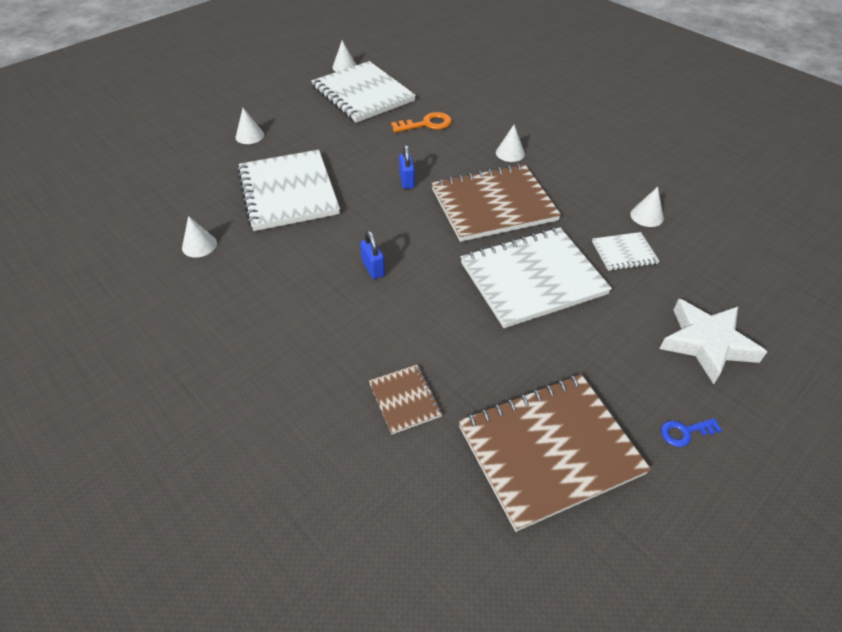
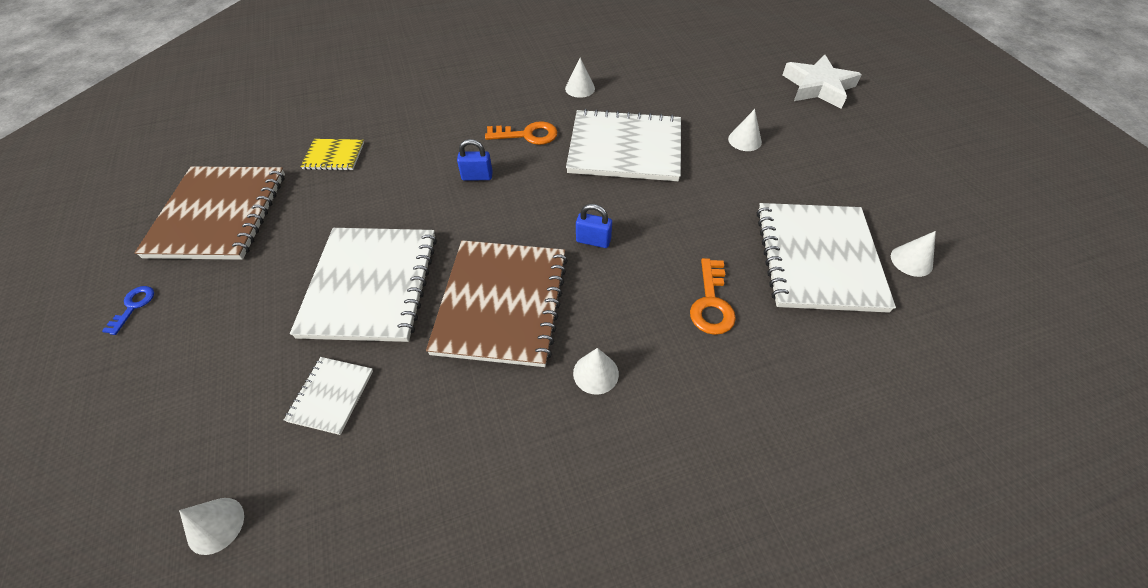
camera: 115 degrees right, 5 degrees up
(295, 256) = (527, 135): none -> orange key
(363, 94) = (818, 258): white notebook -> white notebook turned 75 degrees counterclockwise
(405, 400) = (334, 156): brown notebook -> yellow notebook
(646, 216) = (363, 473): white cone -> white cone (215, 525)
(706, 343) = (167, 391): white star -> white star (818, 87)

